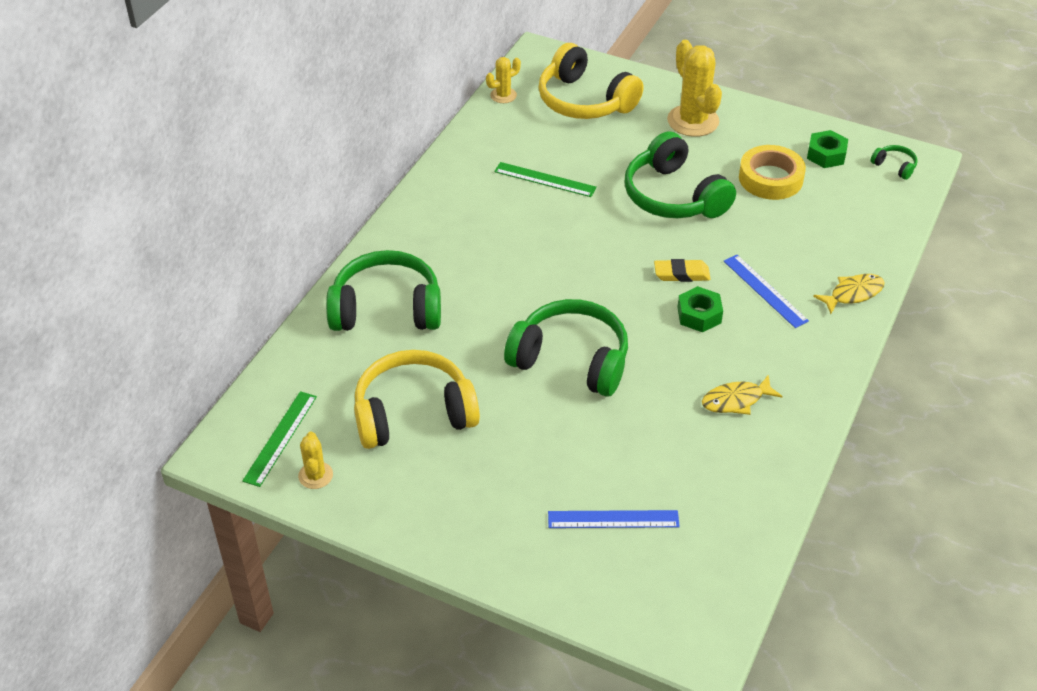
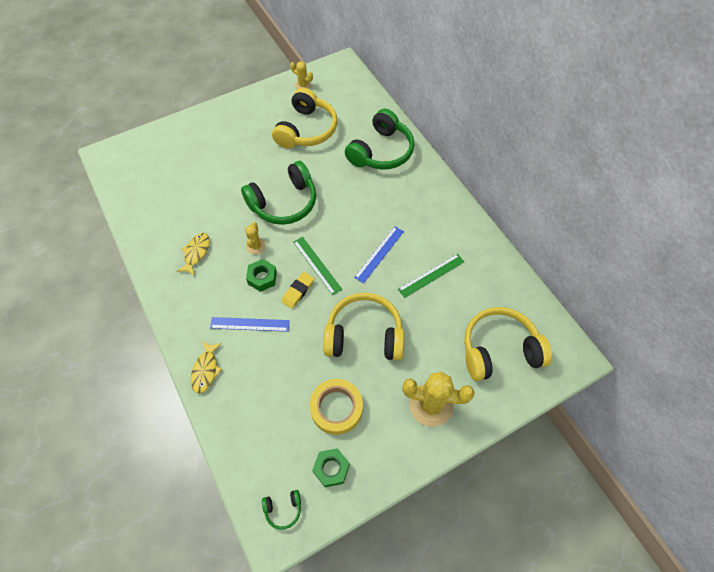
camera: 125 degrees right, 15 degrees up
(280, 438) = (333, 84): green ruler -> green ruler (317, 265)
(503, 95) = (535, 304): yellow cactus -> yellow cactus (256, 246)
(613, 519) = (186, 164): blue ruler -> blue ruler (379, 254)
(673, 196) = (364, 335): green headphones -> yellow headphones

